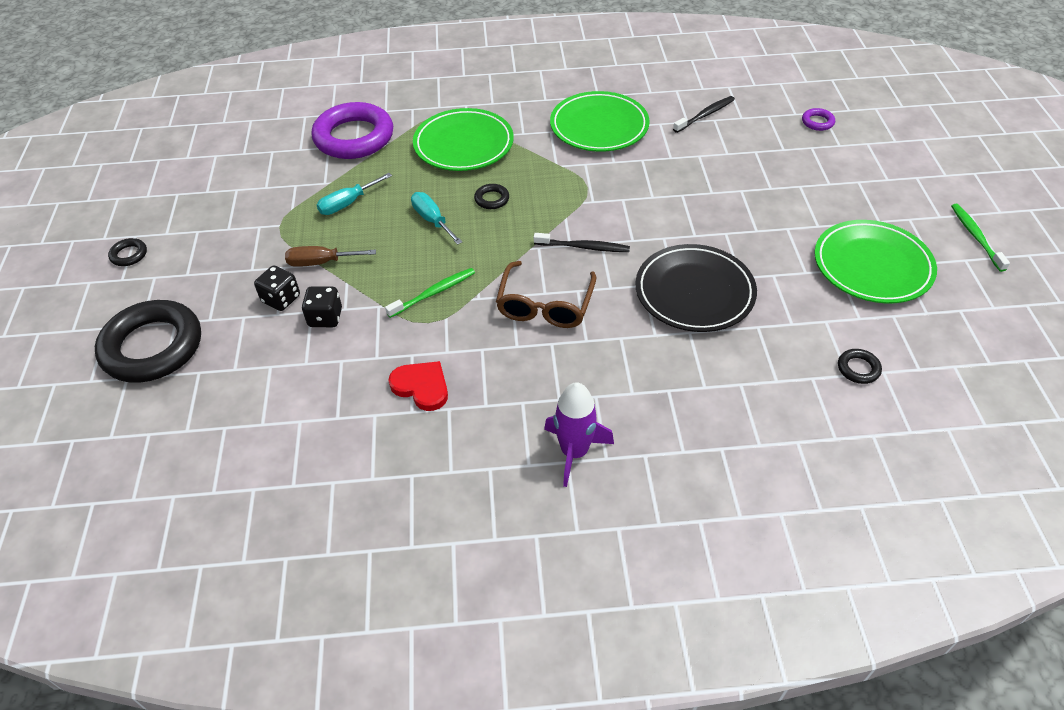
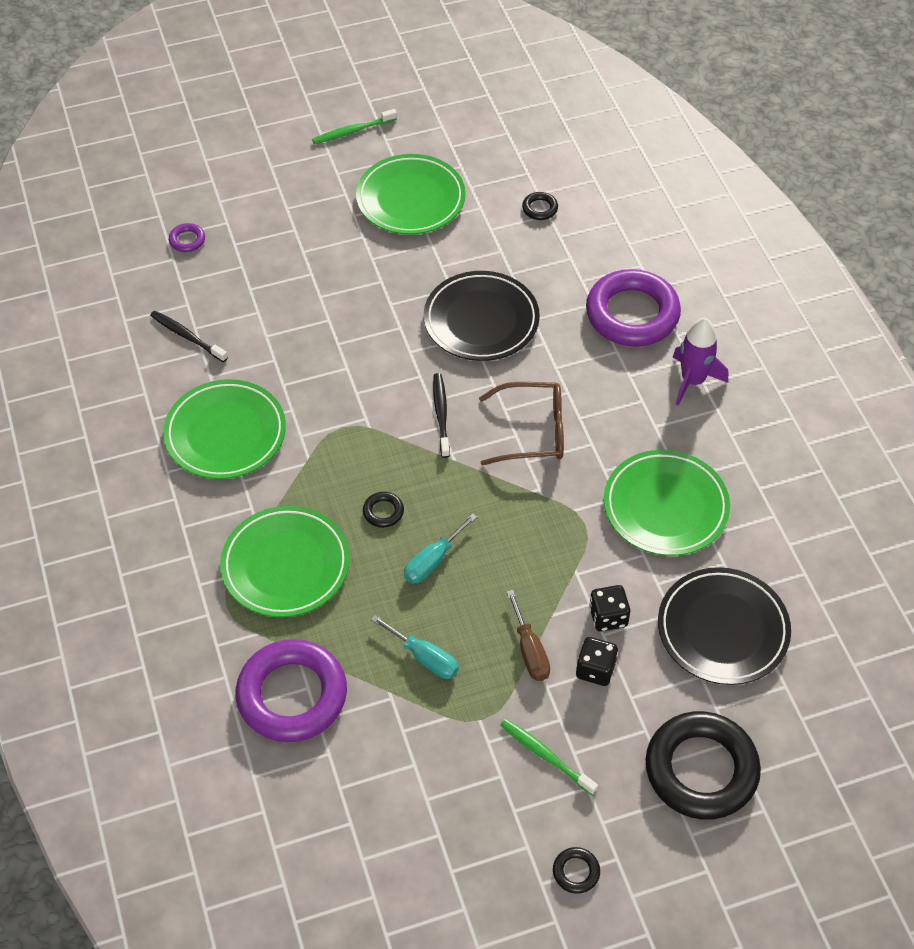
camera: 105 degrees left, 5 degrees up
(269, 397) = (722, 629): none -> black plate
(421, 387) = (665, 506): red heart -> green plate
(433, 293) = (544, 529): green toothbrush -> green toothbrush (545, 756)
(683, 418) = (632, 314): none -> purple ring

